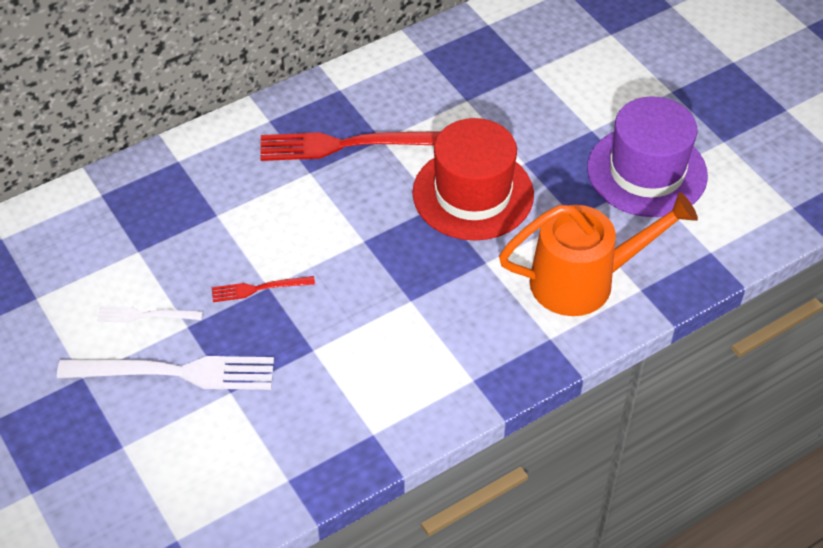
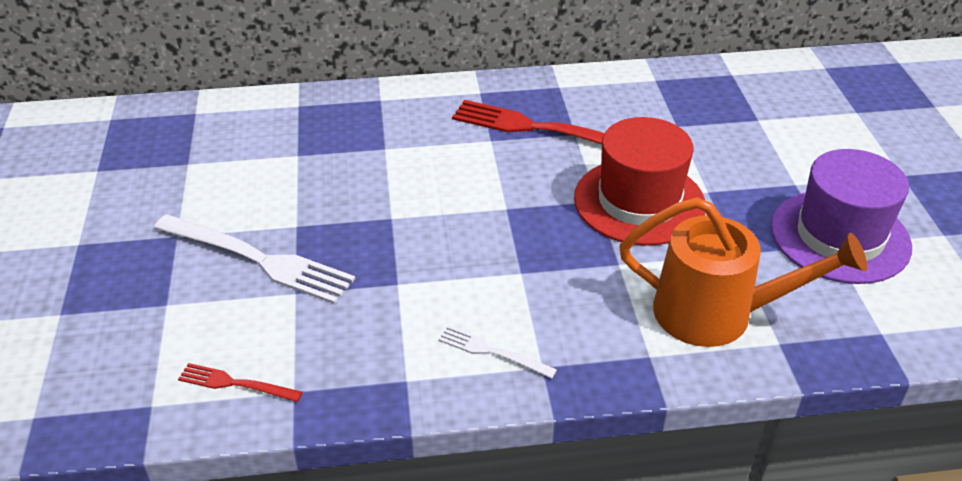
camera: 25 degrees right, 10 degrees down
(145, 315) = (267, 205): white fork -> white fork (492, 352)
(258, 288) = (381, 216): red fork -> red fork (235, 383)

